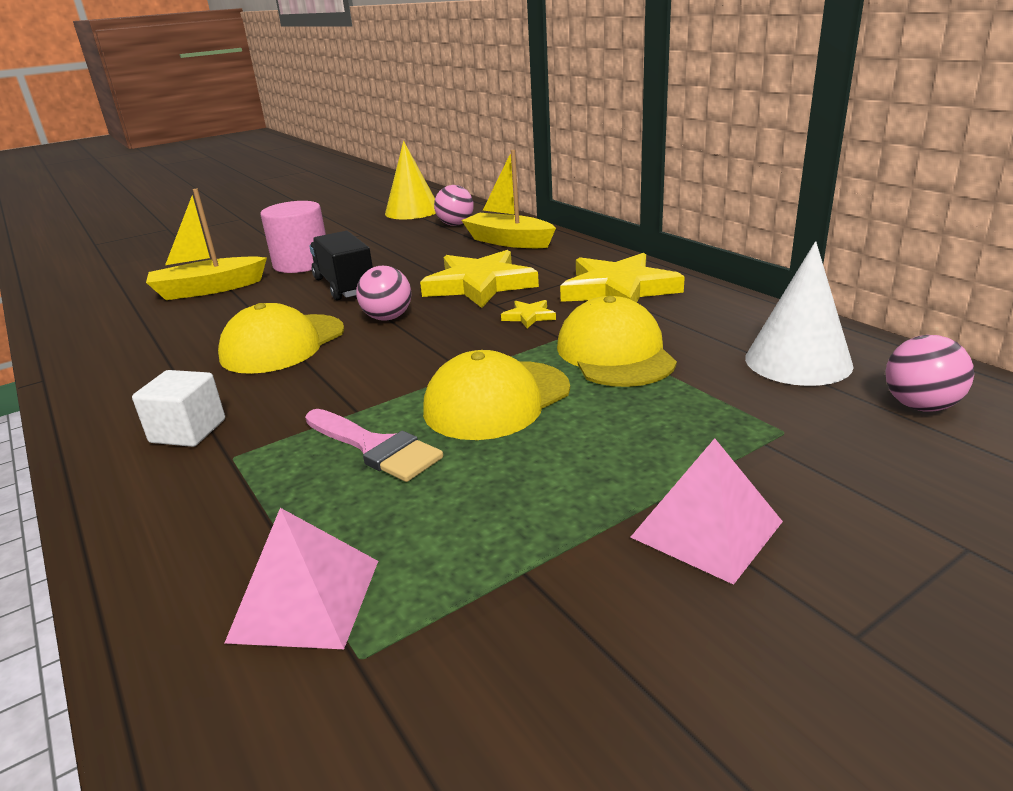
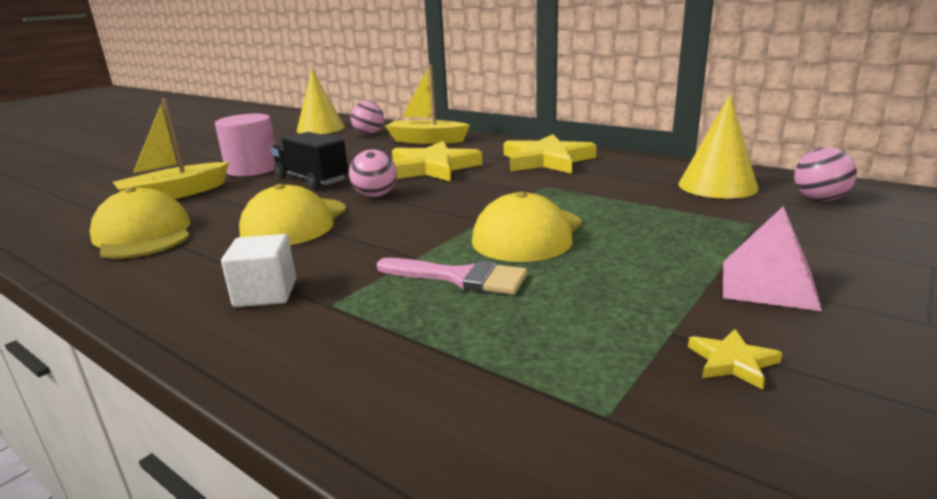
camera: 20 degrees left, 5 degrees down
(305, 599) = (514, 387): pink pyramid -> none
(529, 316) = (495, 182): yellow star -> yellow star (732, 362)
(615, 353) = (587, 196): yellow cap -> yellow cap (143, 235)
(798, 361) = (717, 186): white cone -> yellow cone

